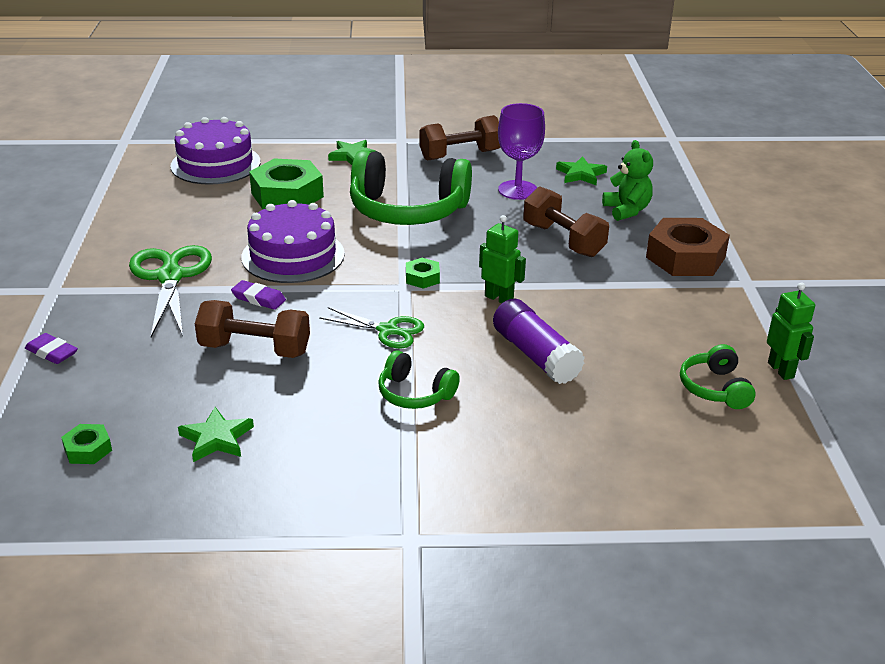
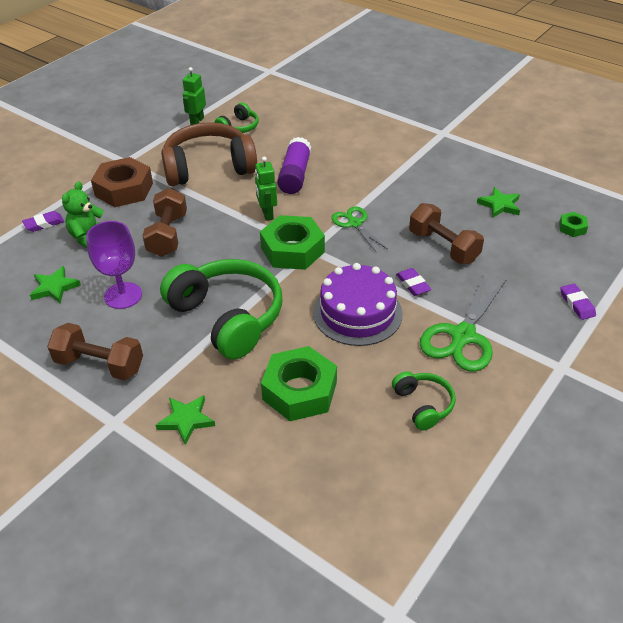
camera: 140 degrees left, 10 degrees up
(215, 164) = (324, 487): purple cake -> none
(415, 394) = (379, 184): green headphones -> green headphones (423, 405)
(422, 278) = (292, 250): green nut -> green nut, size x2.16
(649, 318) = (208, 167): none -> brown headphones
(688, 203) = (44, 224): none -> purple eraser

